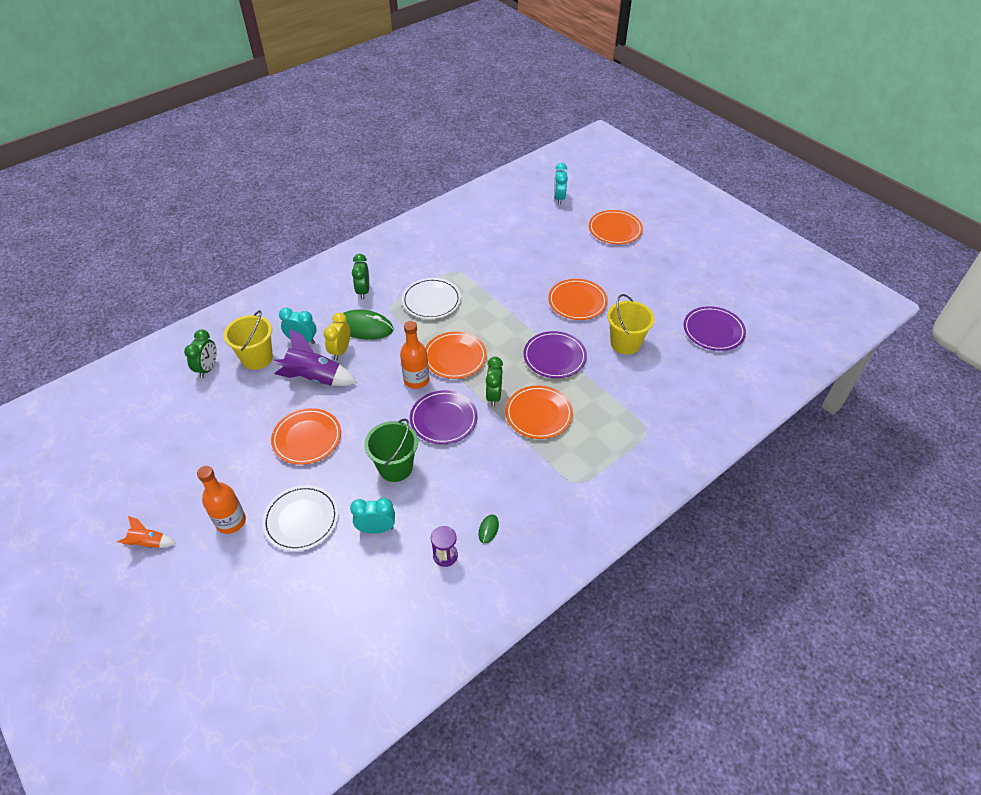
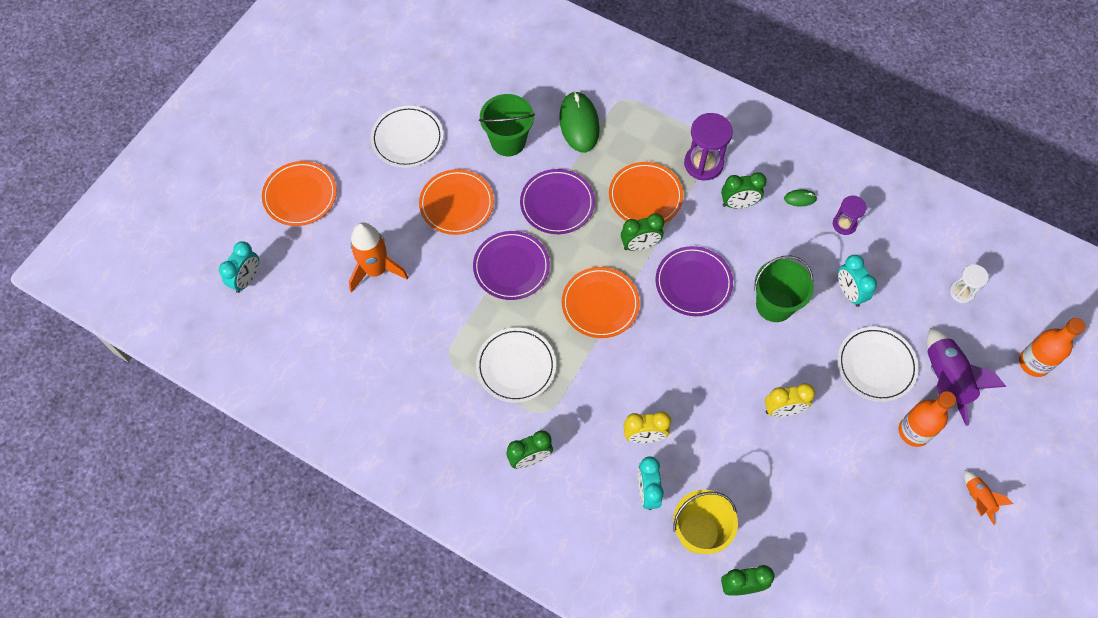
camera: 110 degrees left, 15 degrees up
(307, 438) = (783, 410): orange plate -> yellow clock
(315, 378) = (698, 445): purple rocket -> purple rocket (945, 380)
(325, 629) = (961, 292): none -> white hourglass
(364, 327) = (594, 427): green mouse -> green mouse (579, 123)
(416, 380) = (652, 331): orange bottle -> orange bottle (1033, 363)
(503, 478) = (738, 204): none -> green clock
(539, 252) = (376, 270): none -> orange rocket
(555, 466) = (703, 164): none -> purple hourglass
(559, 198) = (247, 279): turquoise clock -> turquoise clock turned 45 degrees counterclockwise
(625, 343) = (508, 141): yellow bucket -> green bucket
(646, 289) = (407, 139): none -> white plate
(713, 331) = (455, 65): purple plate -> purple plate (511, 267)

